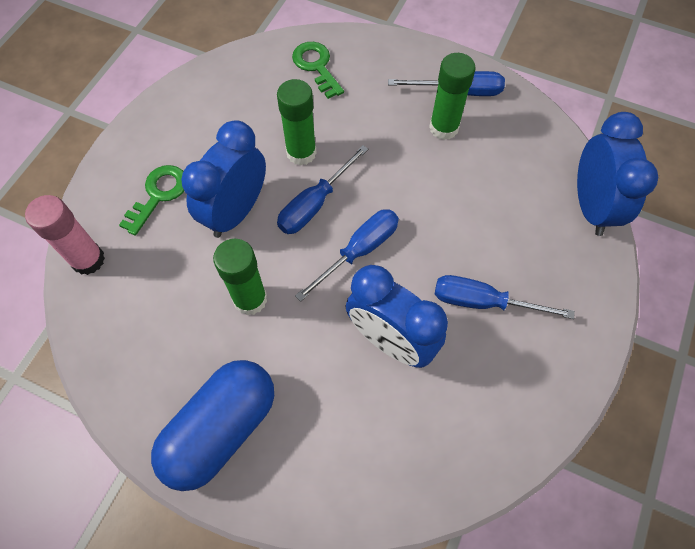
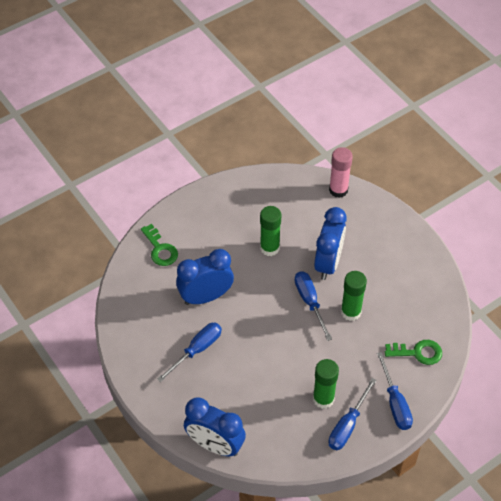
camera: 120 degrees right, 10 degrees down
(158, 195) = (362, 232): green key -> green key (160, 249)
(221, 429) = (211, 211): blue capsule -> none
(236, 212) = (328, 263): blue clock -> blue clock turned 45 degrees clockwise
(359, 251) = (266, 308): blue screwdriver -> blue screwdriver (395, 403)

